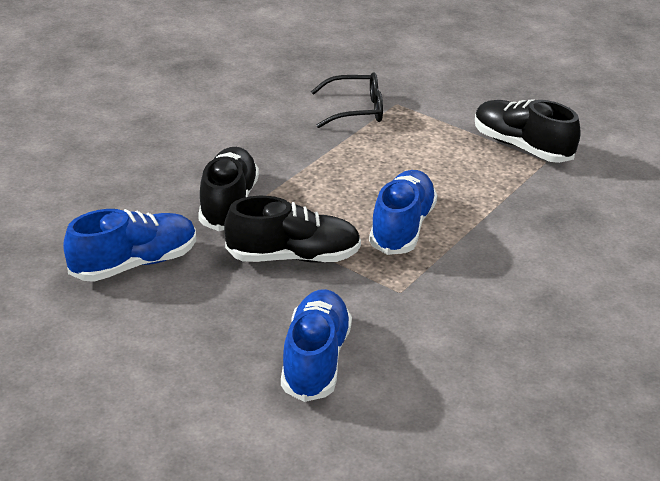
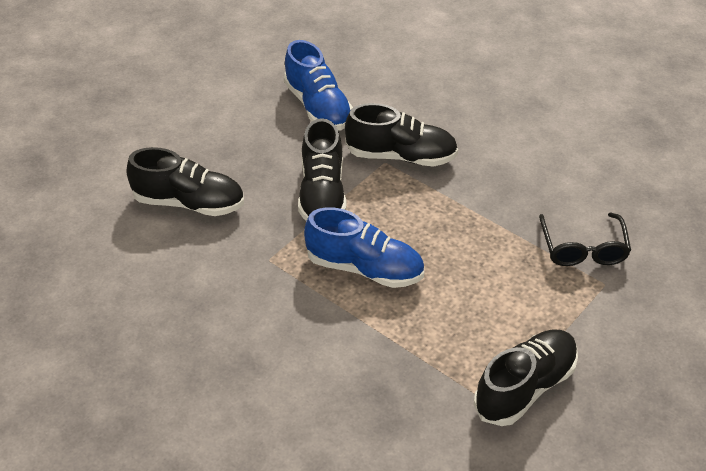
camera: 95 degrees right, 10 degrees up
(315, 360) = (189, 203): blue shoe -> black shoe

